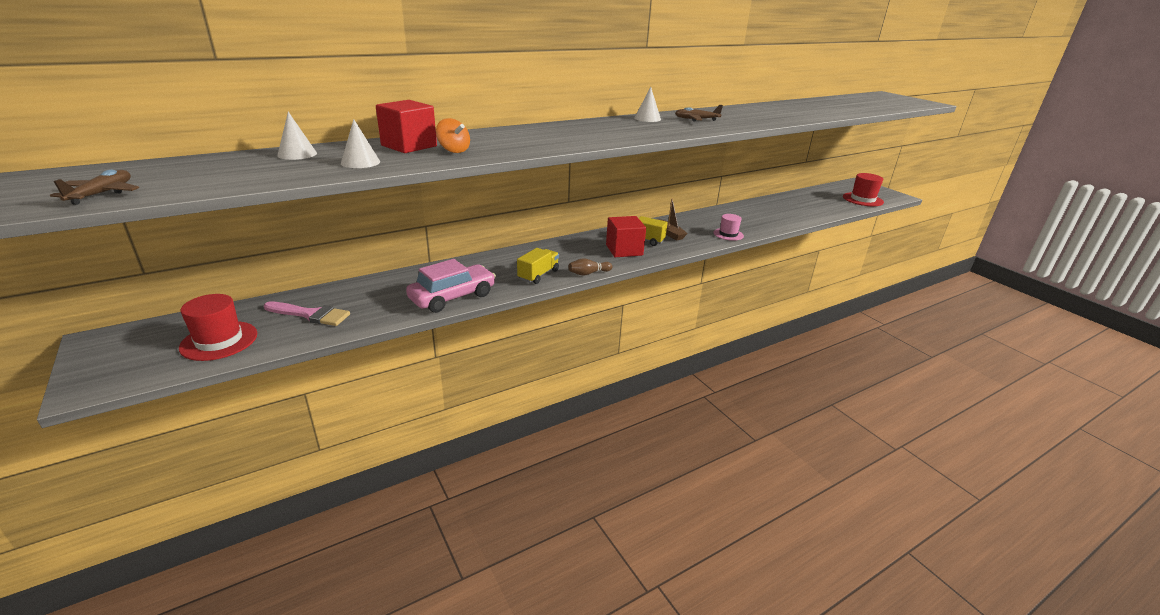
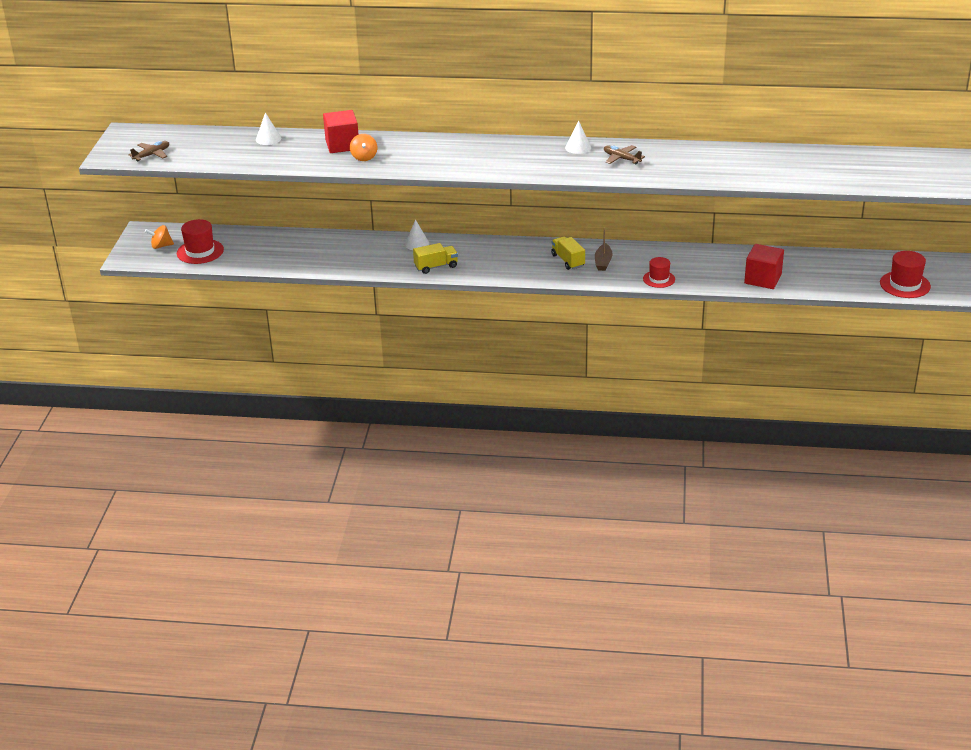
camera: 40 degrees right, 5 degrees up
(144, 352) = (161, 246): none -> orange spinning top
(311, 315) = (260, 250): pink brush -> none
(360, 162) = (295, 157): white cone -> white cone (417, 244)
(452, 297) = (356, 265): pink car -> none
(588, 273) = (475, 277): brown bowling pin -> none
(624, 250) = (535, 265): red cube -> red cube (762, 279)
(728, 234) = (659, 279): pink hat -> red hat

